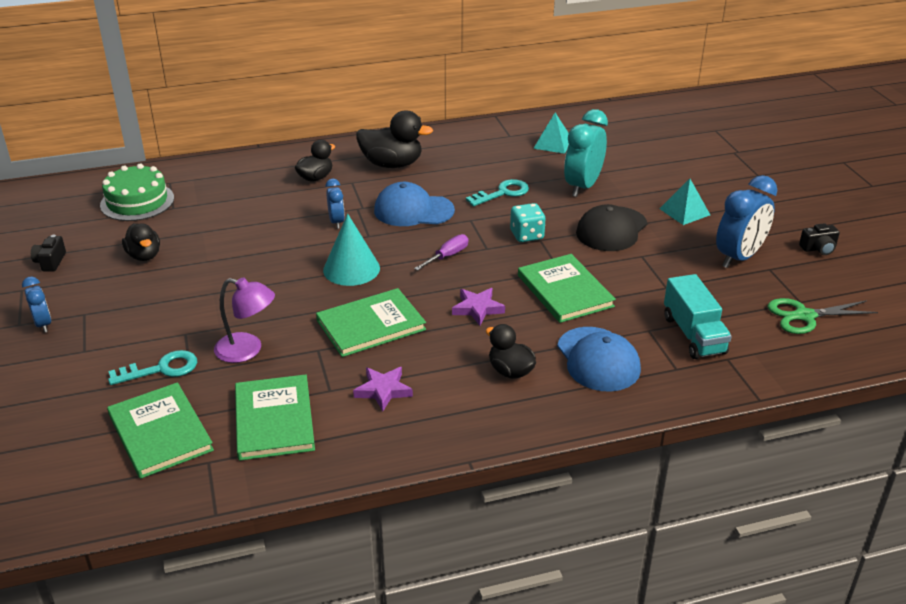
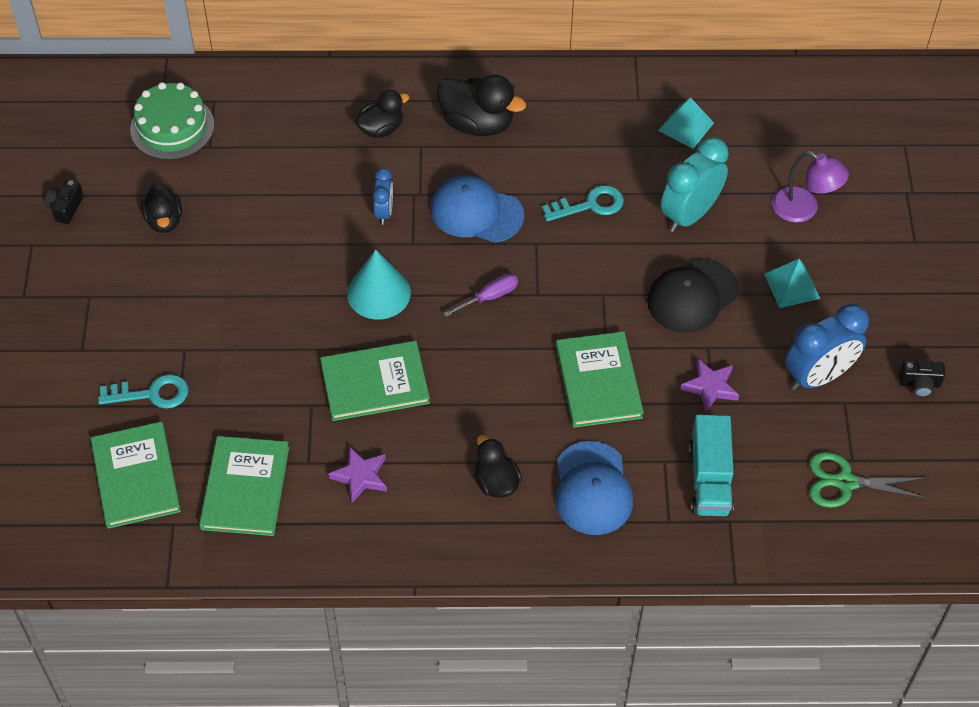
camera: 15 degrees right, 20 degrees up
(43, 324) = (47, 302): blue clock -> none
(247, 350) = (241, 388): purple lamp -> purple lamp (803, 209)
(477, 309) = (494, 386): purple star -> purple star (710, 387)
(527, 235) = (590, 284): turquoise dice -> none

